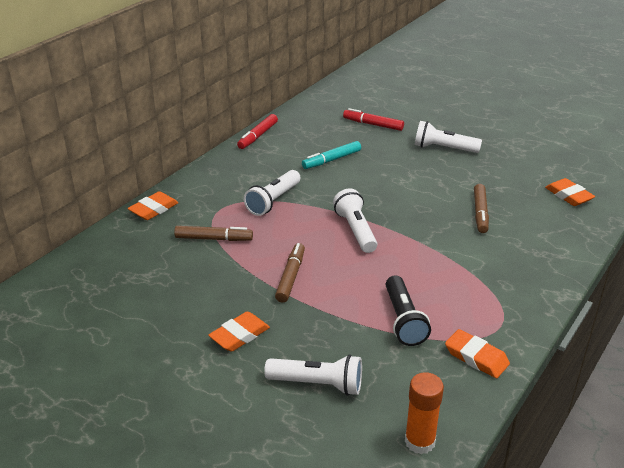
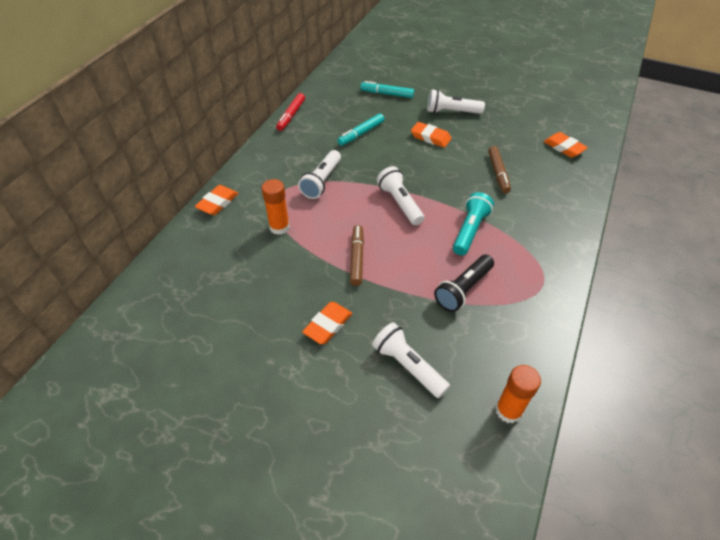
camera: 10 degrees left, 15 degrees up
(214, 239) = (279, 227): brown marker -> orange glue stick
(317, 384) = (408, 366): white flashlight -> white flashlight turned 135 degrees counterclockwise
(373, 124) = (387, 94): red marker -> turquoise marker
(403, 320) = (463, 289): black flashlight -> black flashlight turned 60 degrees clockwise
(429, 265) = (470, 231): none -> turquoise flashlight
(476, 357) = (532, 318): orange eraser -> orange eraser (430, 137)

